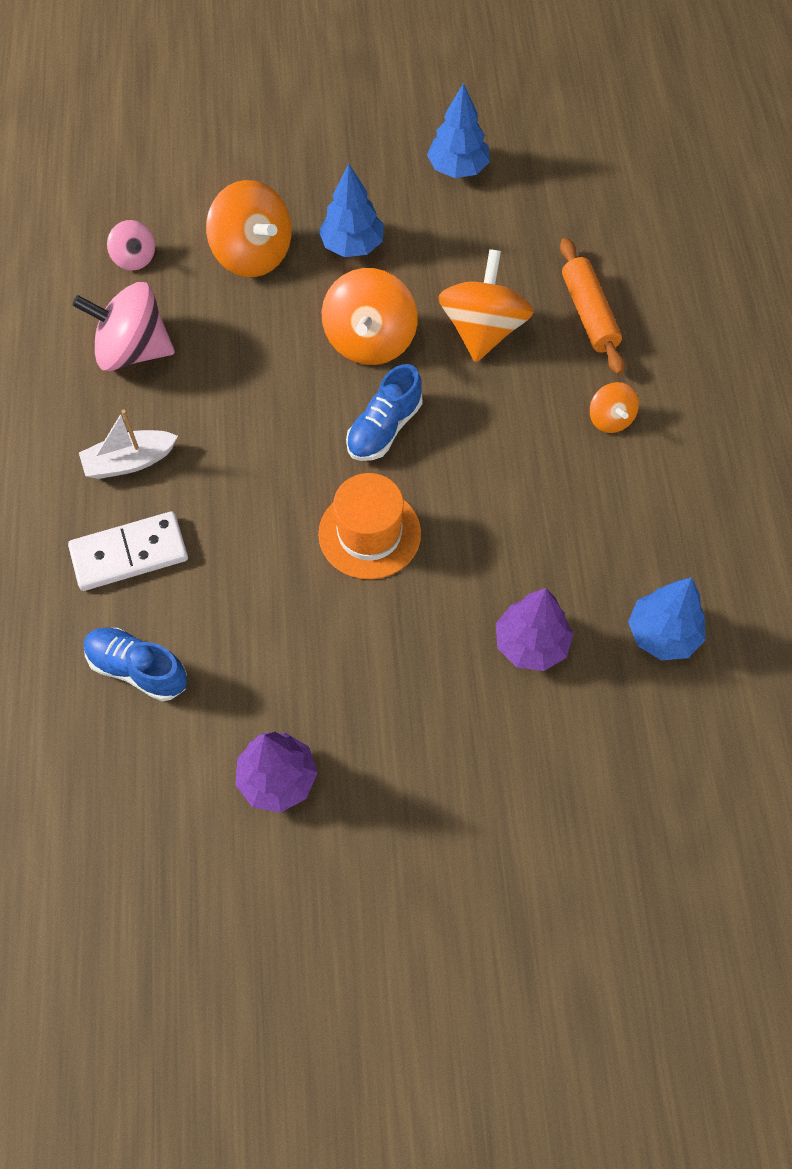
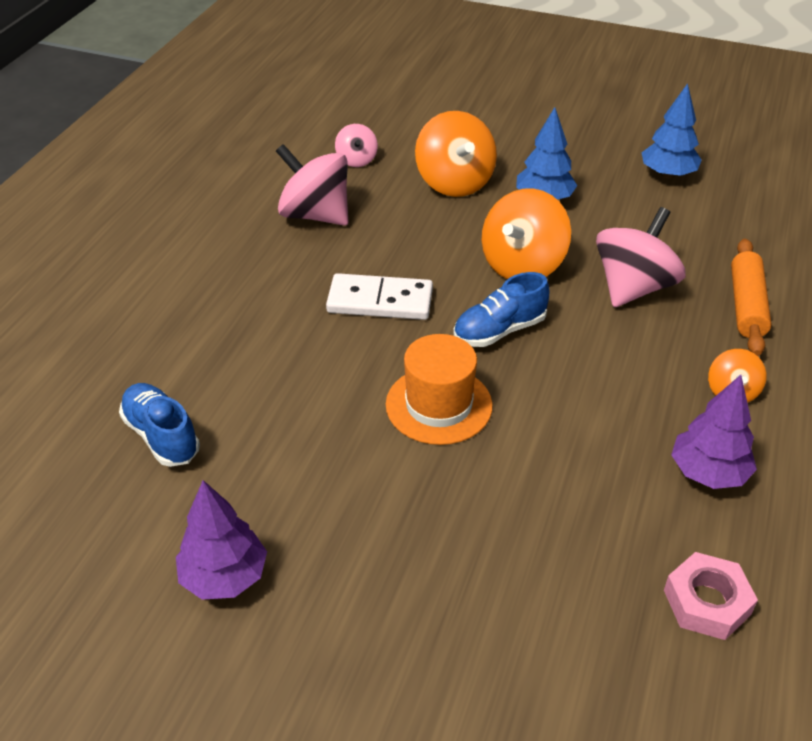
camera: 25 degrees right, 20 degrees down
(129, 461) = (261, 285): white boat -> none
(129, 554) = (215, 348): white domino -> white domino (380, 301)
(482, 330) = (633, 288): orange spinning top -> pink spinning top
(531, 644) = (552, 556): purple tree -> purple tree (708, 473)
(662, 634) = (707, 602): blue tree -> pink nut

